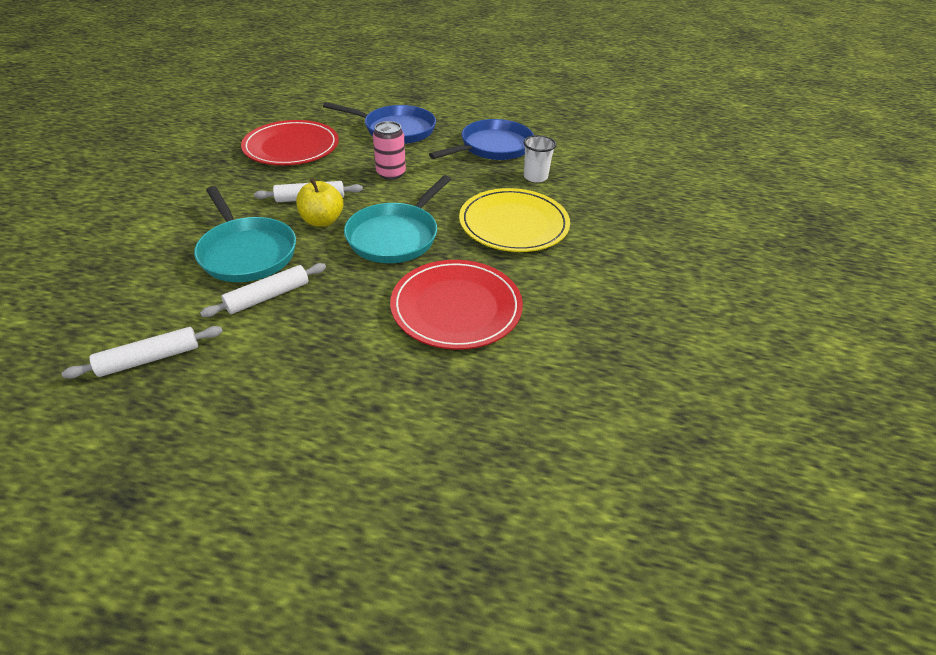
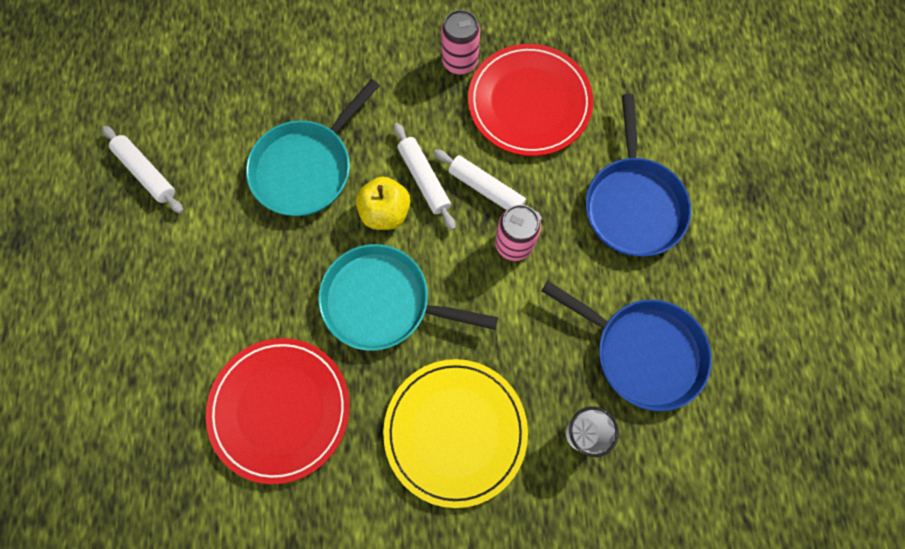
camera: 75 degrees right, 30 degrees up
(230, 165) = (460, 62): none -> pink can
(268, 296) = (247, 223): white rolling pin -> white rolling pin (486, 189)

